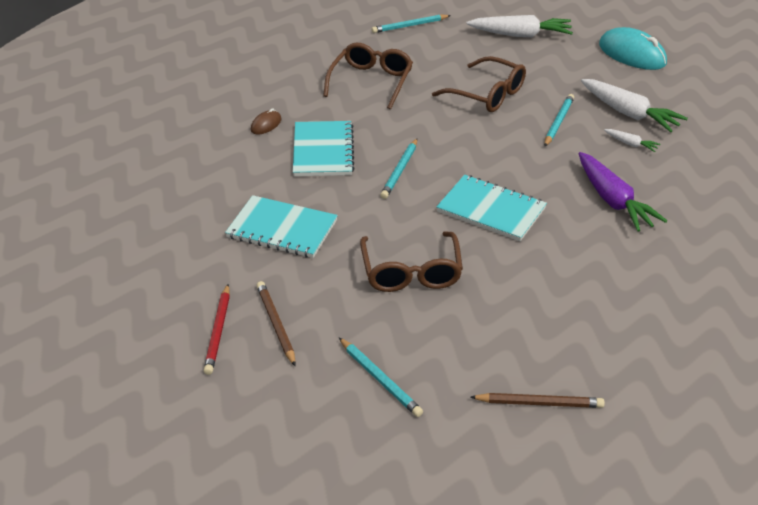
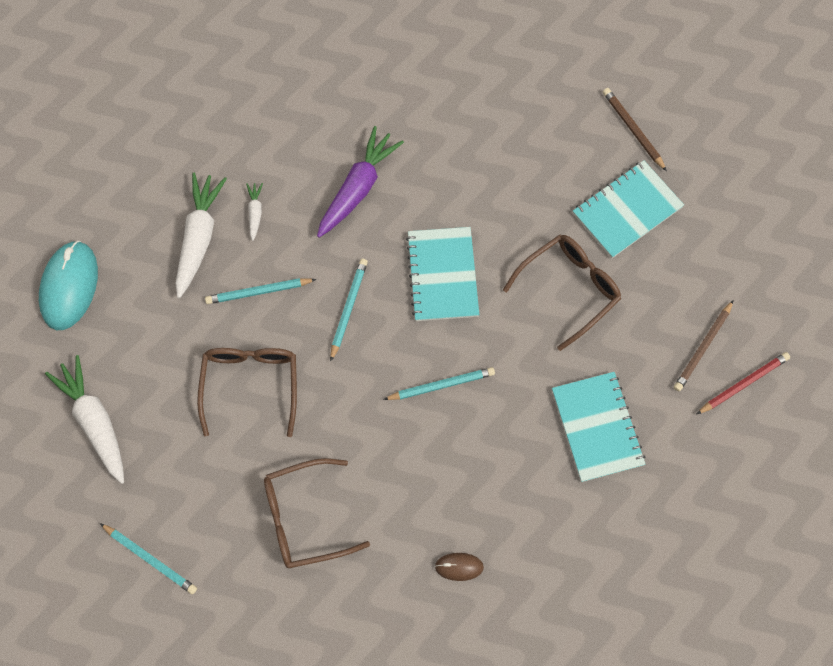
camera: 125 degrees left, 30 degrees up
(323, 151) = (461, 477): turquoise notebook -> turquoise notebook (627, 210)
(380, 379) = (694, 239): turquoise pencil -> turquoise pencil (348, 308)

